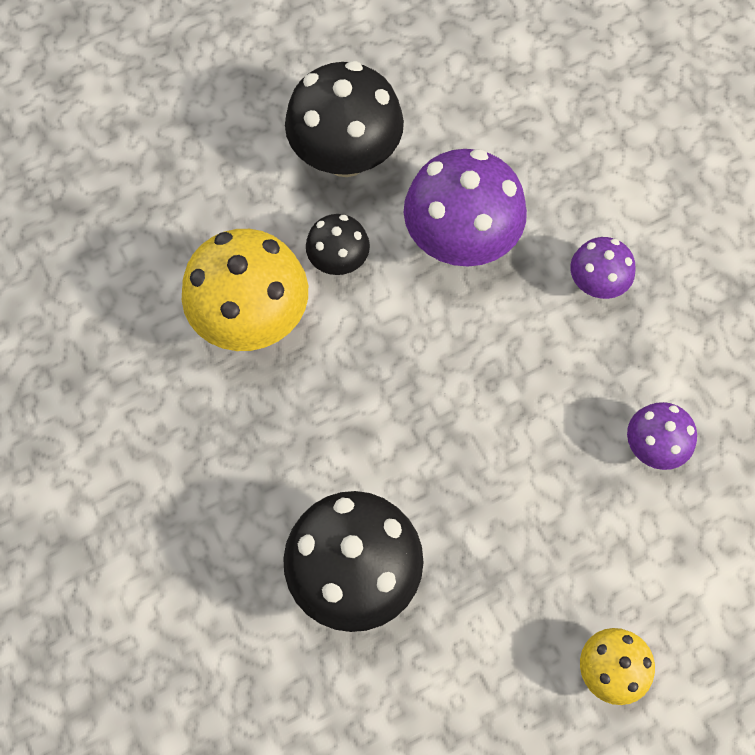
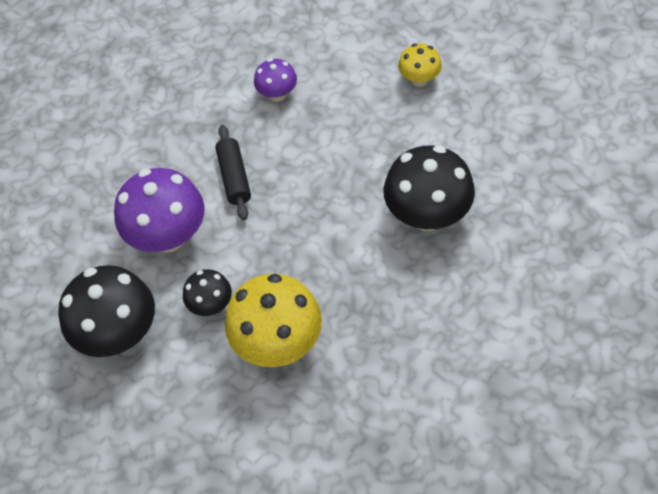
camera: 105 degrees left, 10 degrees down
(522, 343) = (234, 177): none -> black rolling pin
(596, 283) = (175, 151): purple mushroom -> none

